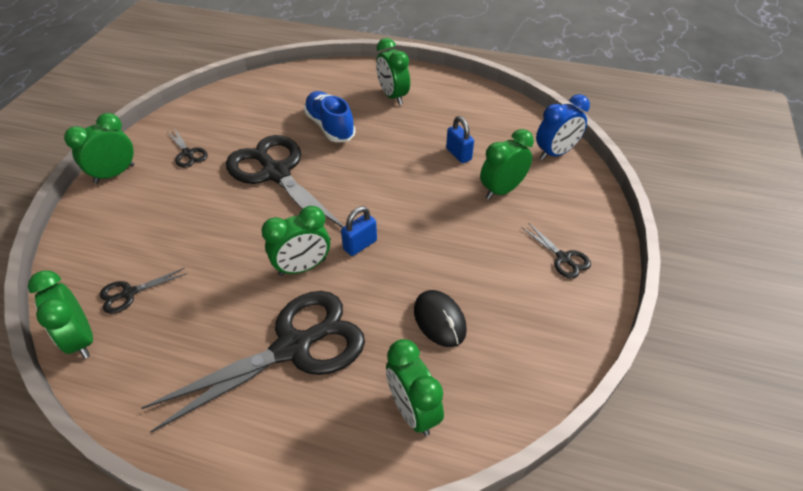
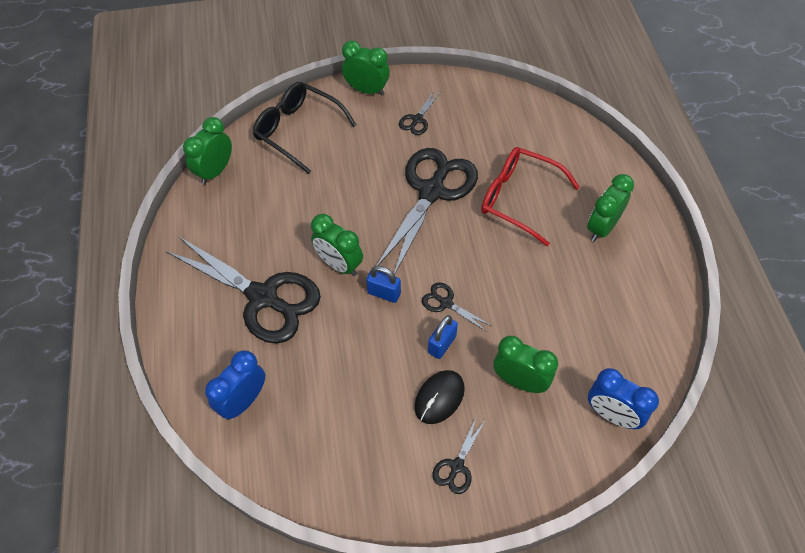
camera: 65 degrees right, 10 degrees up
(105, 243) = (298, 130): none -> black glasses
(129, 293) = (262, 173): black scissors -> black scissors (446, 303)
(330, 126) = (518, 199): blue shoe -> red glasses
(413, 411) = (243, 401): green clock -> blue clock
(439, 320) = (334, 386): black mouse -> black mouse (439, 398)
(458, 154) = (549, 323): blue padlock -> blue padlock (442, 344)

